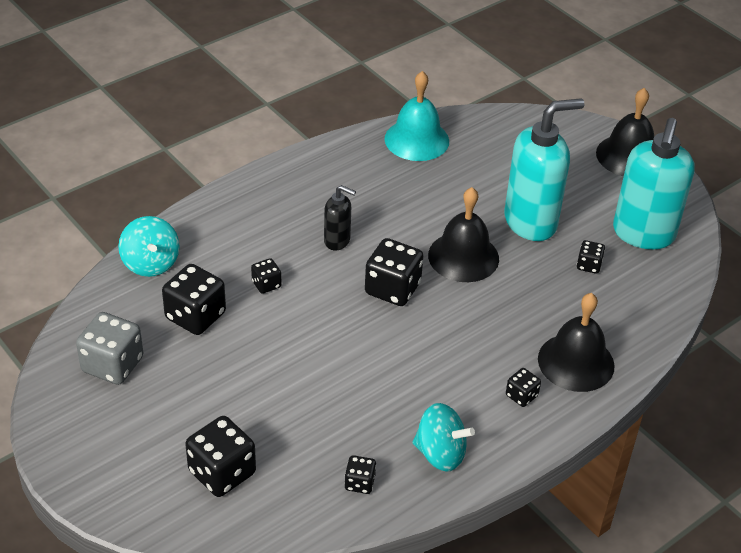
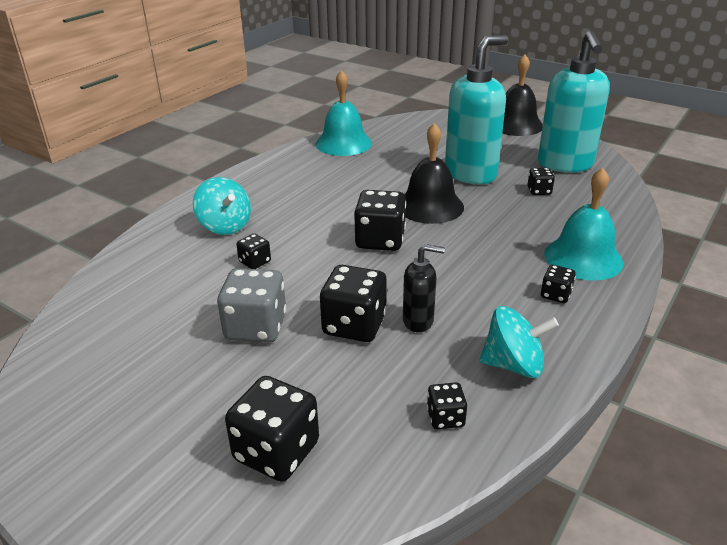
camera: 15 degrees left, 10 degrees down
(112, 365) = (104, 369): grey dice -> grey dice (256, 327)
(151, 263) = (126, 270): turquoise spinning top -> turquoise spinning top (225, 226)
(195, 316) = (189, 303): black dice -> black dice (354, 325)
(337, 241) = (309, 217): black soap dispenser -> black soap dispenser (418, 321)
(576, 362) = (583, 258): black bell -> turquoise bell

